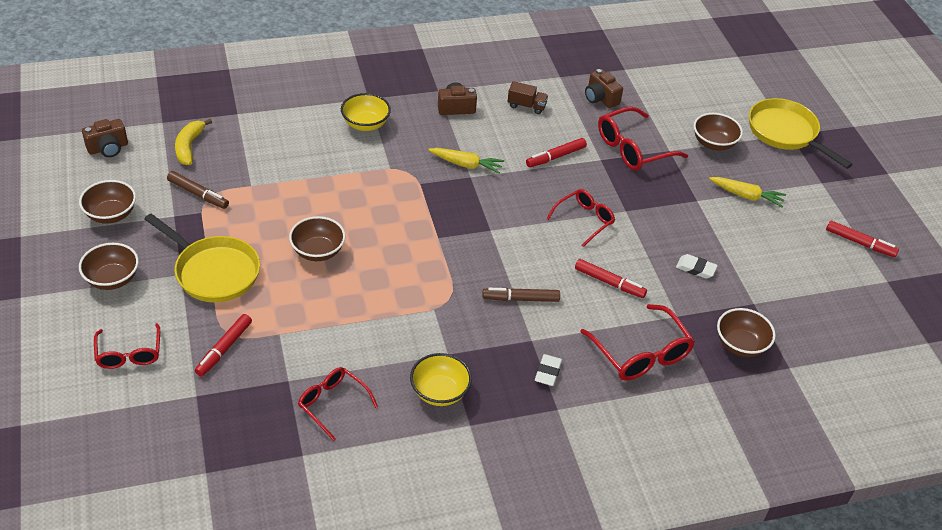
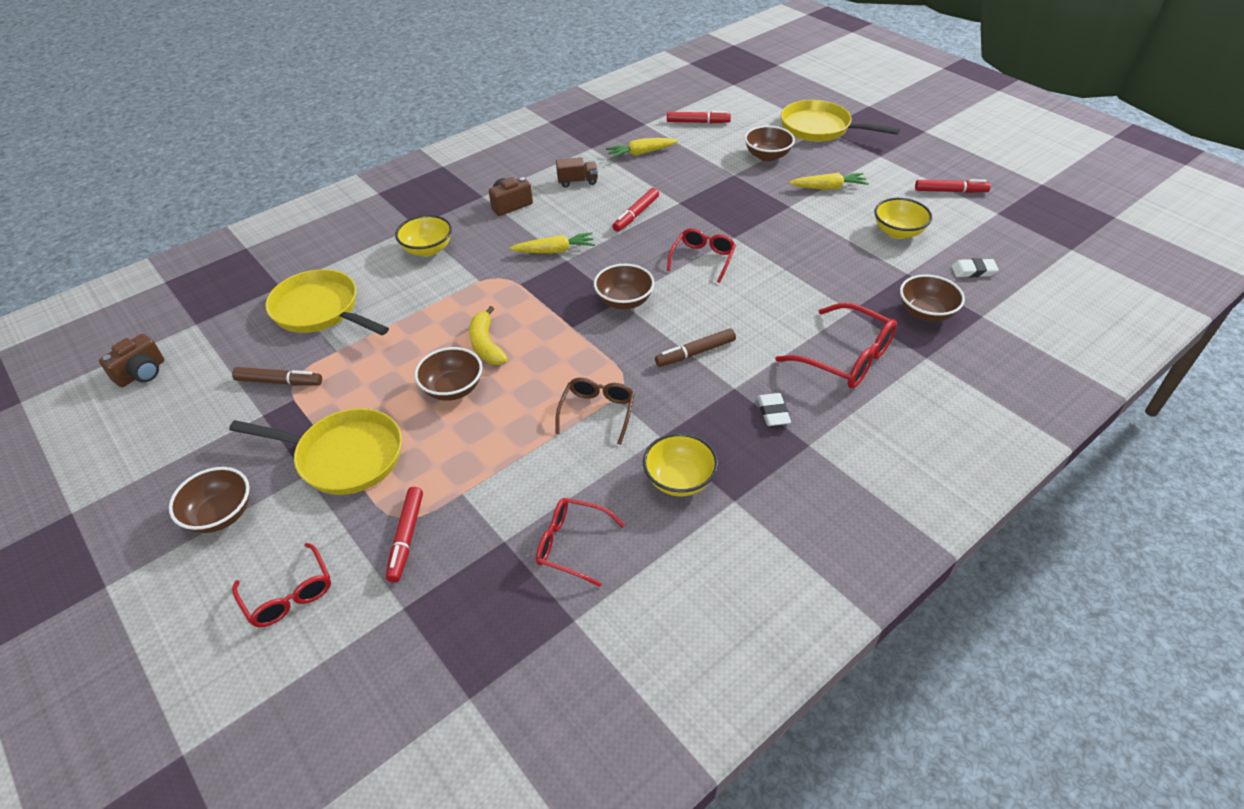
camera: 20 degrees left, 0 degrees up
(111, 214) = (181, 442): brown bowl -> brown bowl (624, 301)
(189, 147) = (242, 337): yellow banana -> yellow banana (486, 345)
(256, 146) = (320, 310): none -> yellow pan
(413, 314) = (597, 412): none -> brown glasses
(600, 98) = (641, 153): brown camera -> yellow carrot
(609, 282) = (767, 305): red marker -> red marker (698, 122)
(632, 149) = (700, 184): red glasses -> none
(695, 268) = (834, 263): white eraser -> white eraser (973, 271)
(776, 263) = (898, 232): none -> yellow bowl

